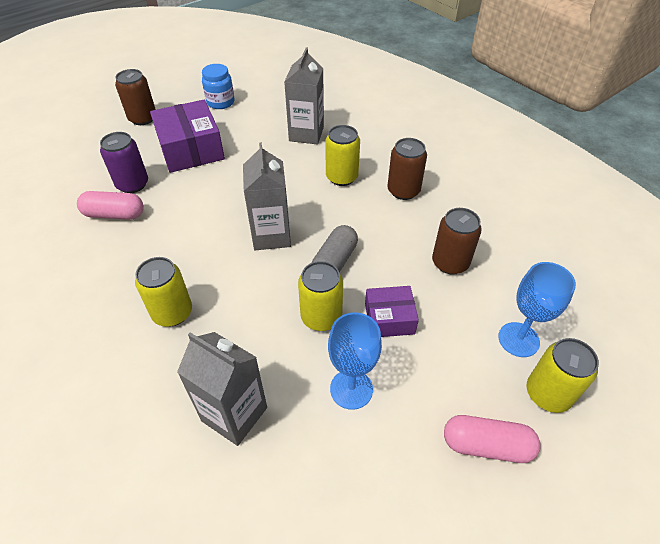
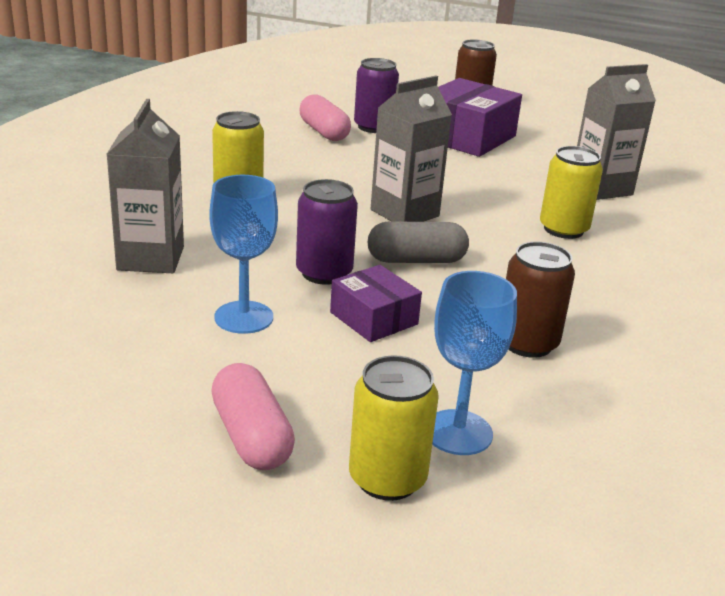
camera: 55 degrees right, 20 degrees down
(220, 102) = (564, 129): blue jar -> none
(321, 317) = (324, 273): yellow can -> purple can
(403, 191) = (609, 277): brown can -> none

